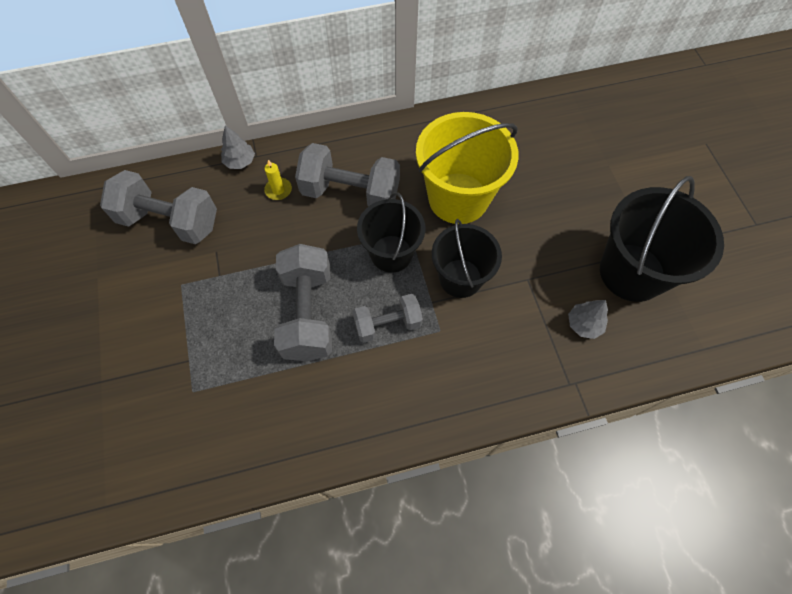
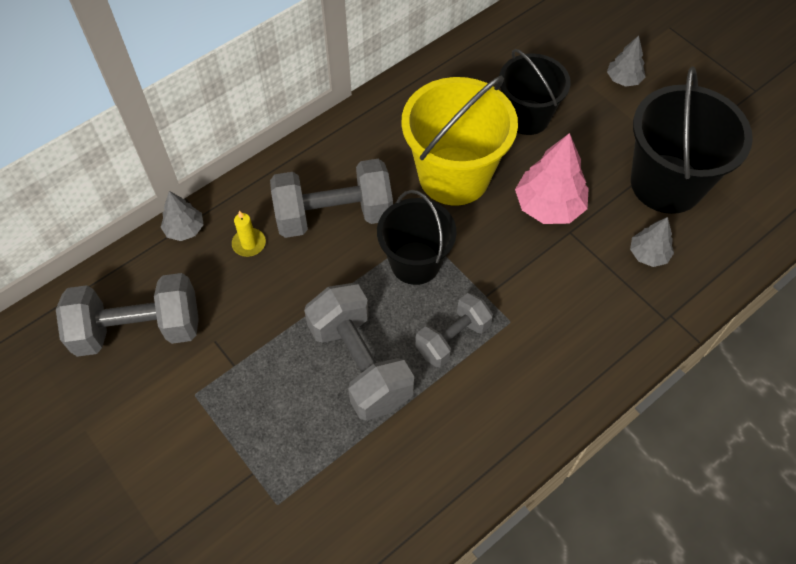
camera: 25 degrees left, 5 degrees down
(460, 278) = (502, 259): black bucket -> black bucket (527, 117)
(521, 251) = (548, 206): none -> pink tree
(641, 172) = (623, 79): none -> grey tree

